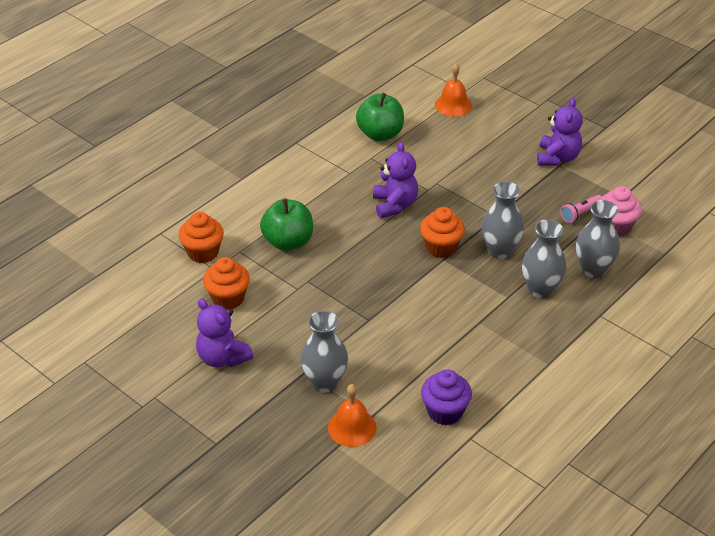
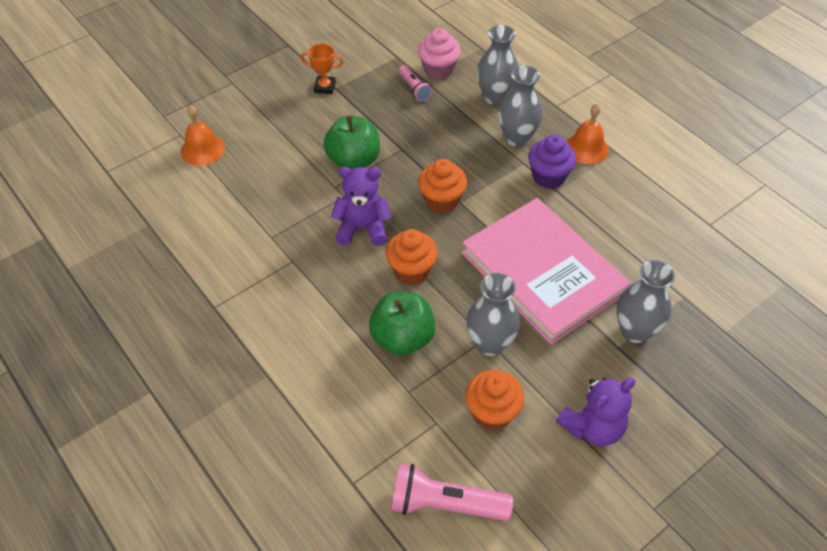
camera: 80 degrees left, 10 degrees up
(148, 280) = (445, 504): none -> pink flashlight
(203, 252) = (403, 433): orange cupcake -> orange cupcake (411, 270)
(352, 427) = (699, 315): orange bell -> orange bell (586, 148)
(375, 318) = (542, 273): none -> pink book
(380, 134) = (230, 222): green apple -> green apple (354, 160)
(445, 412) = (677, 237): purple cupcake -> purple cupcake (548, 177)
(500, 251) = (456, 156): grey vase -> grey vase (490, 343)
(557, 158) = (324, 87): purple teddy bear -> orange trophy

